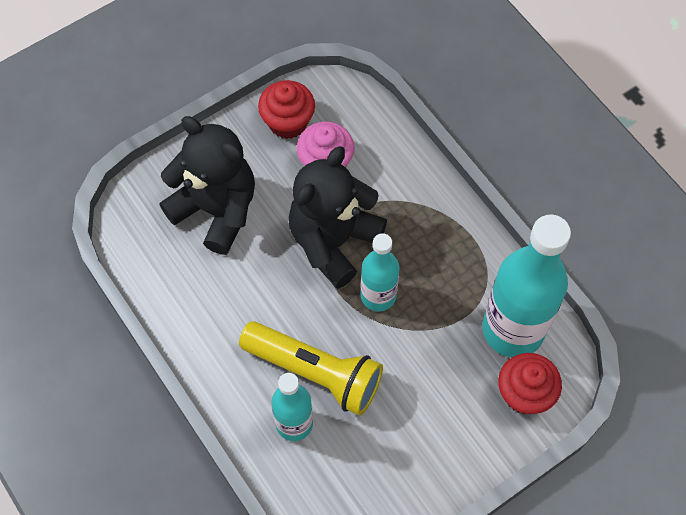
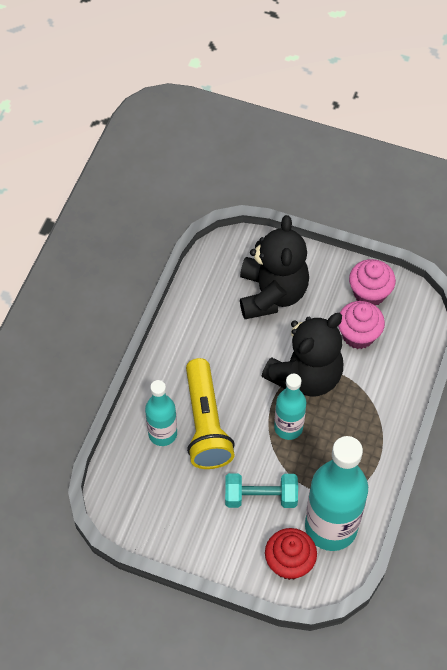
camera: 55 degrees right, 5 degrees down
(288, 122) = (369, 293): red cupcake -> pink cupcake
(333, 241) = (305, 376): black teddy bear -> black teddy bear turned 135 degrees clockwise
(435, 373) = (260, 497): none -> turquoise dumbbell

